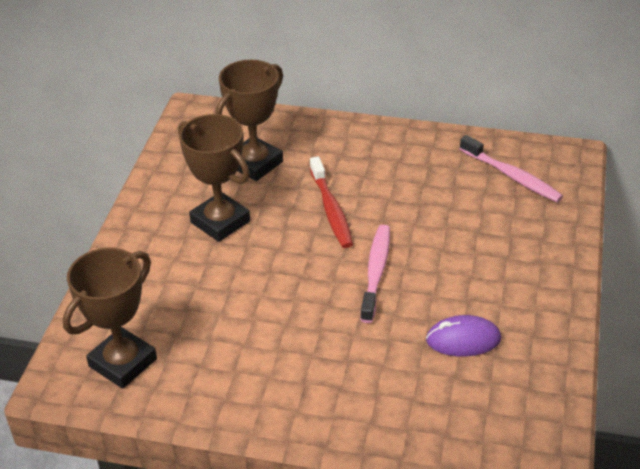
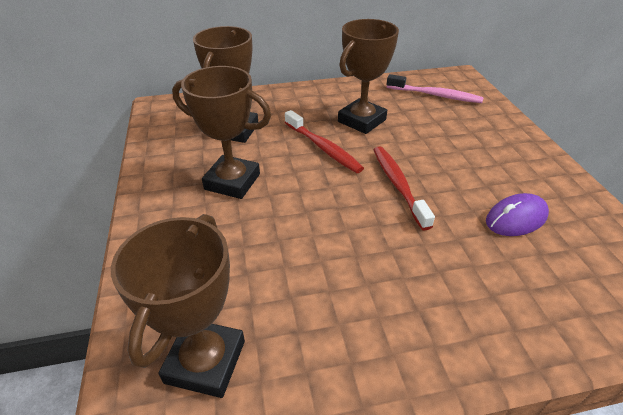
camera: 25 degrees left, 0 degrees up
(376, 272) = (398, 185): pink toothbrush -> red toothbrush
(396, 187) = (362, 121): none -> brown trophy

